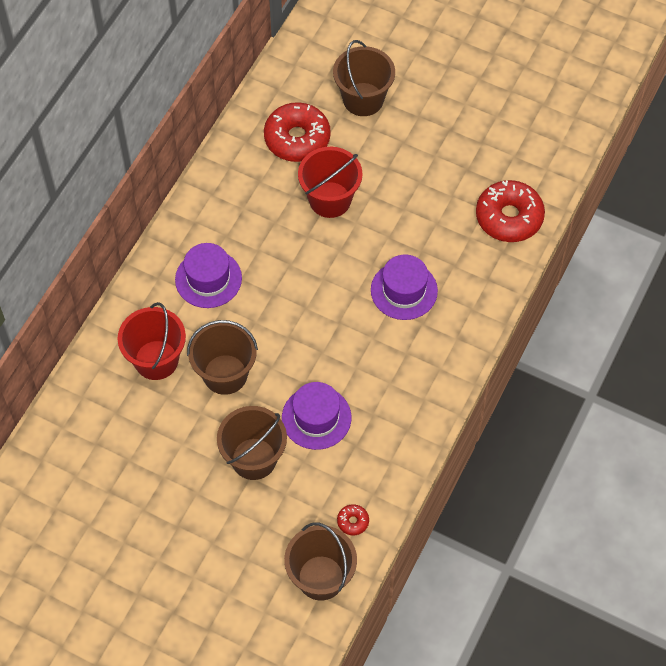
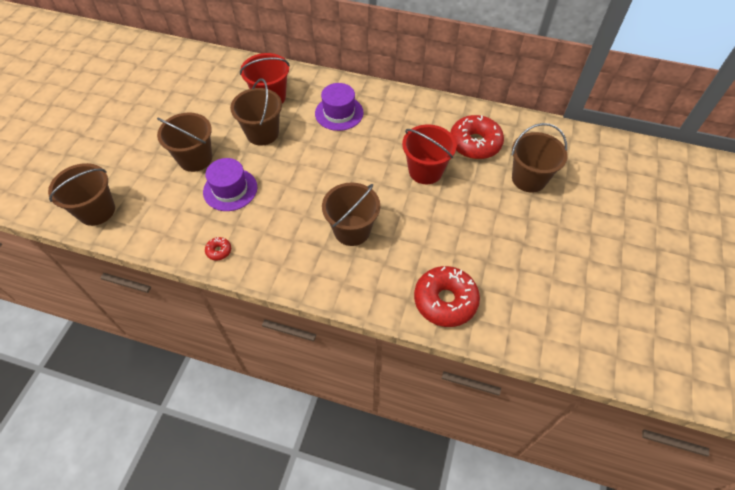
camera: 80 degrees right, 5 degrees down
(353, 521) = (141, 224): red donut -> red donut (219, 251)
(404, 290) = (352, 230): purple hat -> brown bucket

